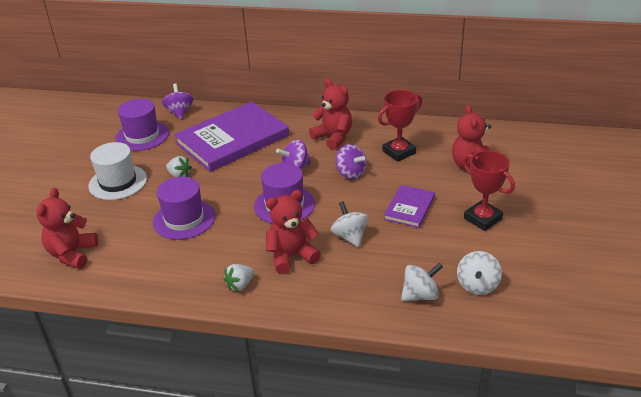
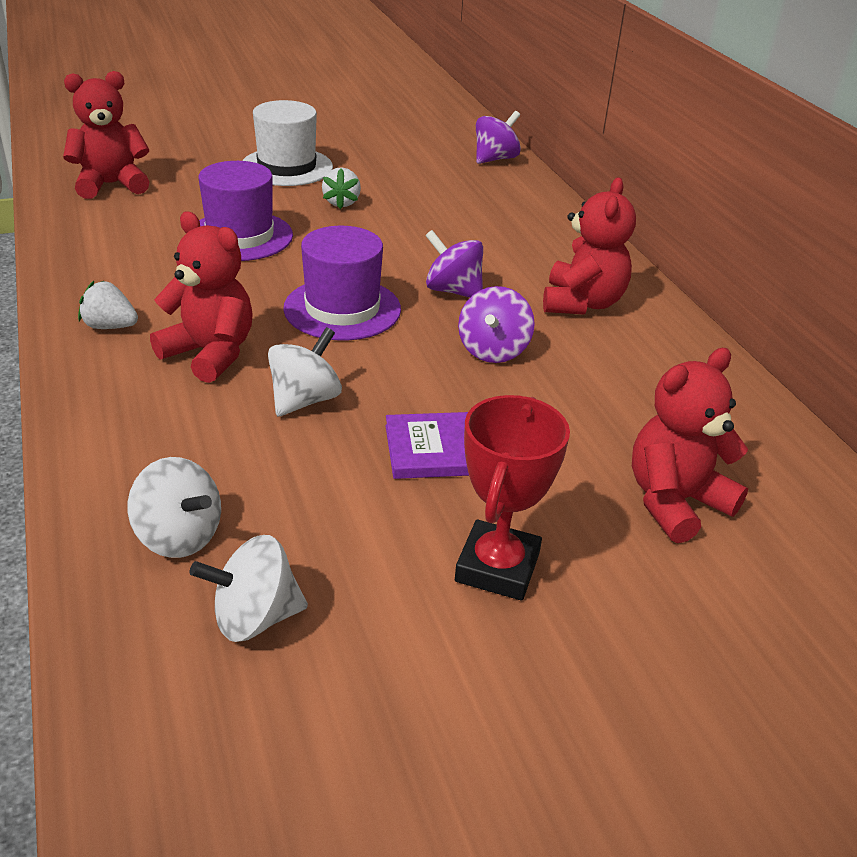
camera: 55 degrees right, 0 degrees up
(142, 136) = (409, 151): purple hat -> none
(232, 139) = (473, 216): purple book -> none
(399, 152) = (618, 388): red trophy -> none

